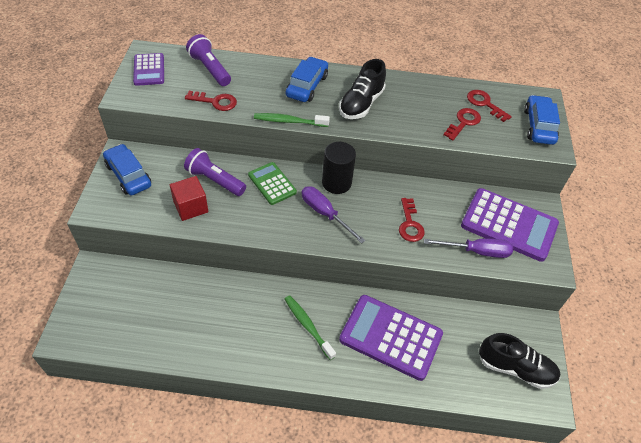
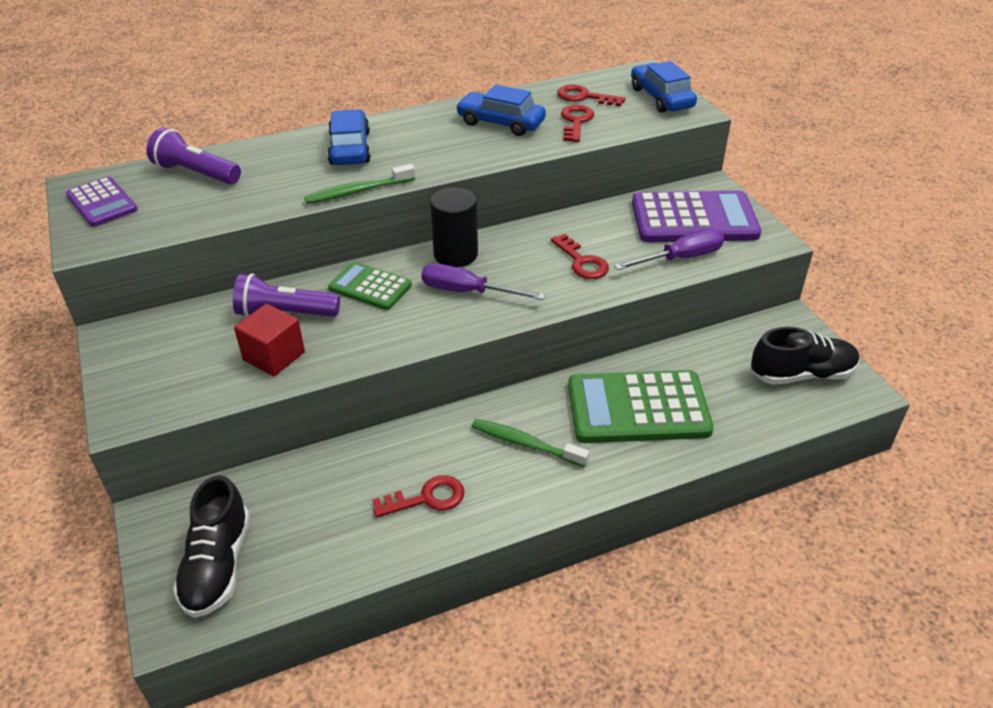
camera: 25 degrees left, 10 degrees down
(128, 175) = (146, 356): blue car -> blue car (501, 123)
(215, 102) = (235, 205): red key -> red key (426, 498)
(361, 104) = (437, 144): black shoe -> black shoe (217, 565)
(391, 337) = (638, 408): purple calculator -> green calculator

